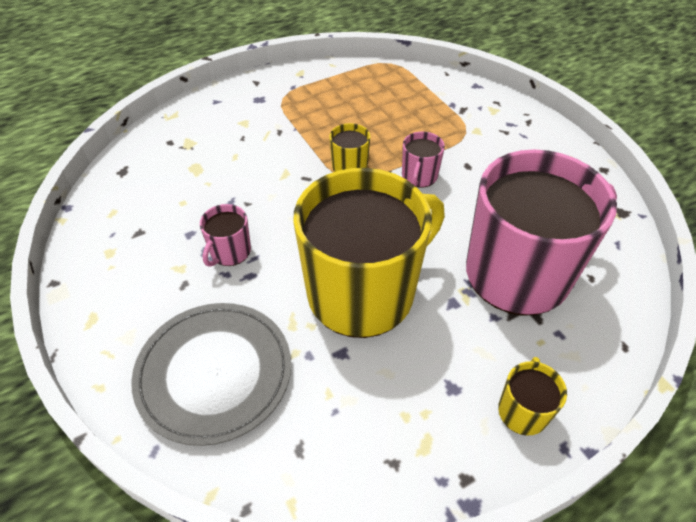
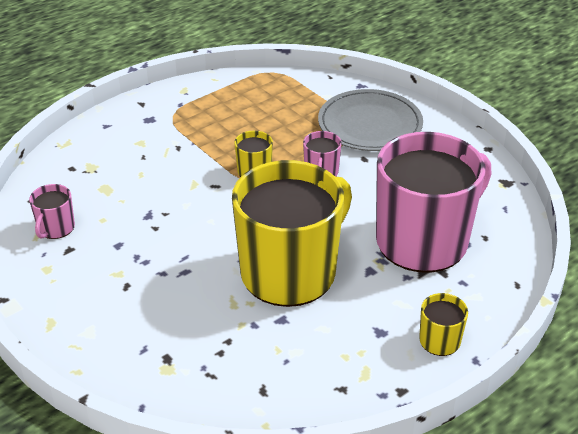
camera: 10 degrees left, 10 degrees down
(214, 373) = (175, 348): grey plate -> grey plate (370, 124)
(230, 252) = (161, 255): pink mug -> pink mug (56, 228)

